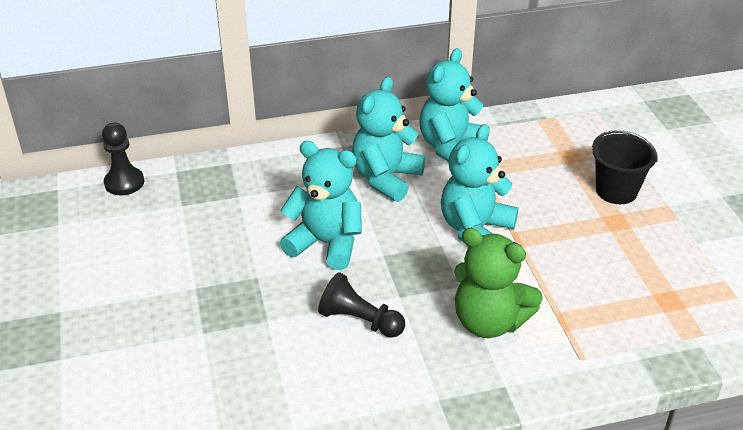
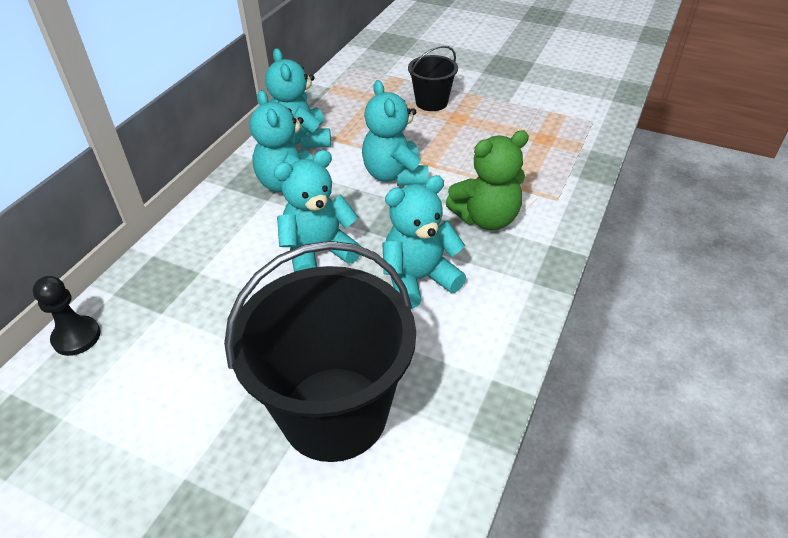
camera: 50 degrees left, 5 degrees up
(175, 352) = (334, 412): none -> black bucket
(360, 320) = (418, 279): black pawn -> turquoise teddy bear

